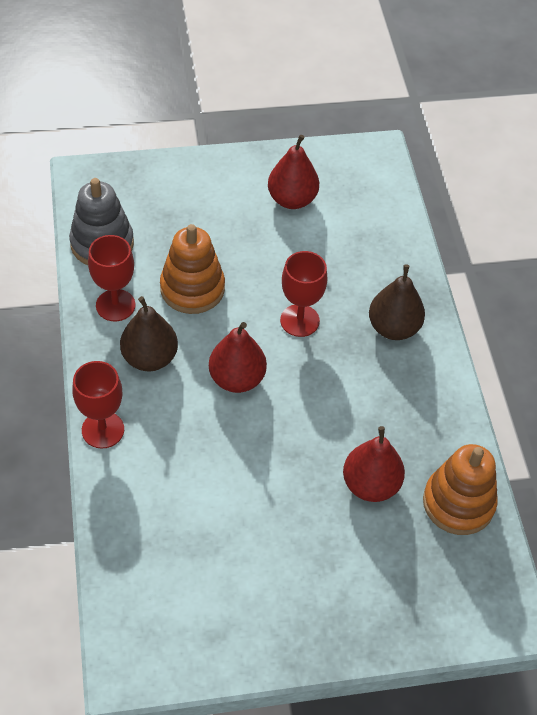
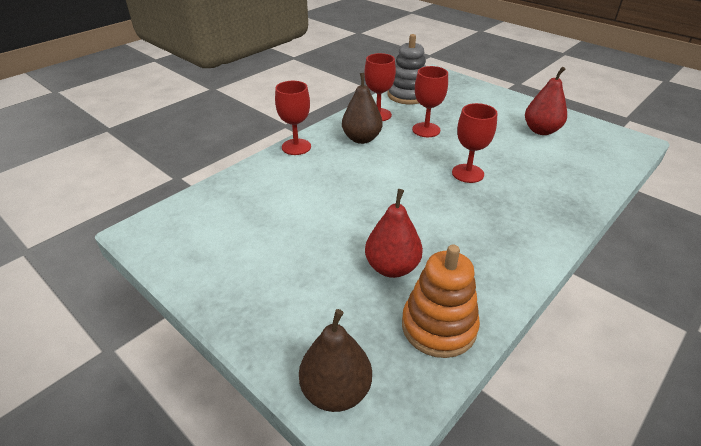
camera: 55 degrees right, 15 degrees down
(192, 288) = (426, 130): orange stacking toy -> red goblet
(237, 379) = (391, 172): red pear -> none
(393, 328) = (528, 212): brown pear -> brown pear (336, 391)

